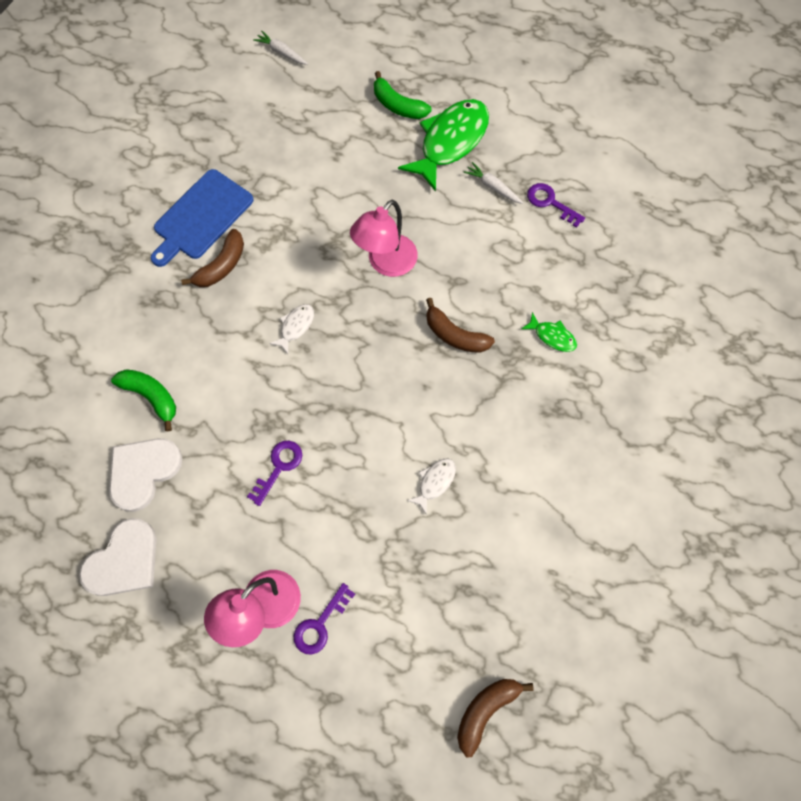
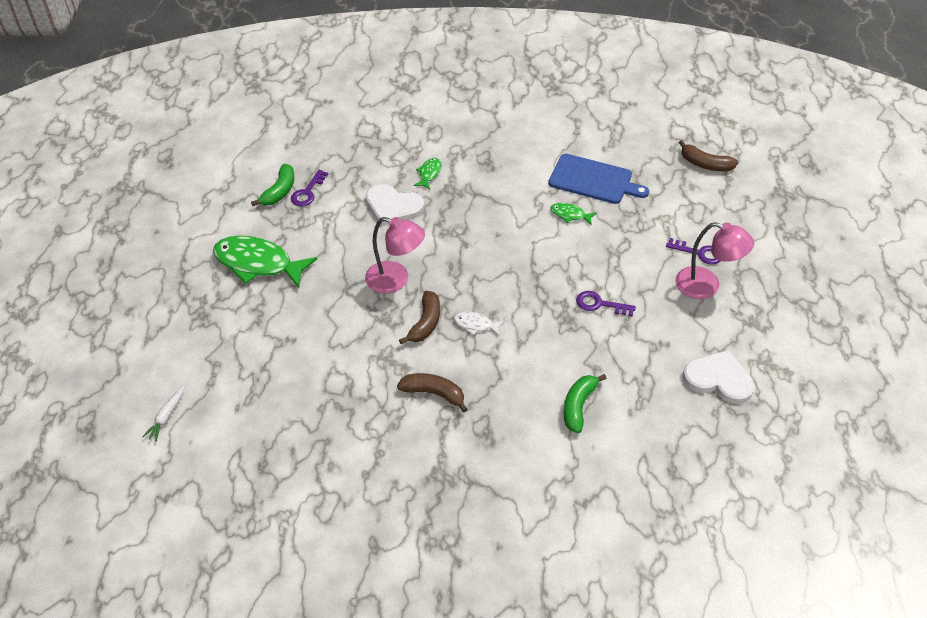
camera: 105 degrees left, 20 degrees down
(143, 472) = (644, 390): white heart -> white heart (393, 207)
(201, 217) = (386, 425): blue cutting board -> blue cutting board (593, 180)
(398, 105) = (222, 308): green banana -> green banana (279, 191)
(435, 482) = (570, 215): white fish -> green fish
(455, 335) = (447, 226): brown banana -> brown banana (425, 323)
(492, 187) = (300, 228): white carrot -> none

